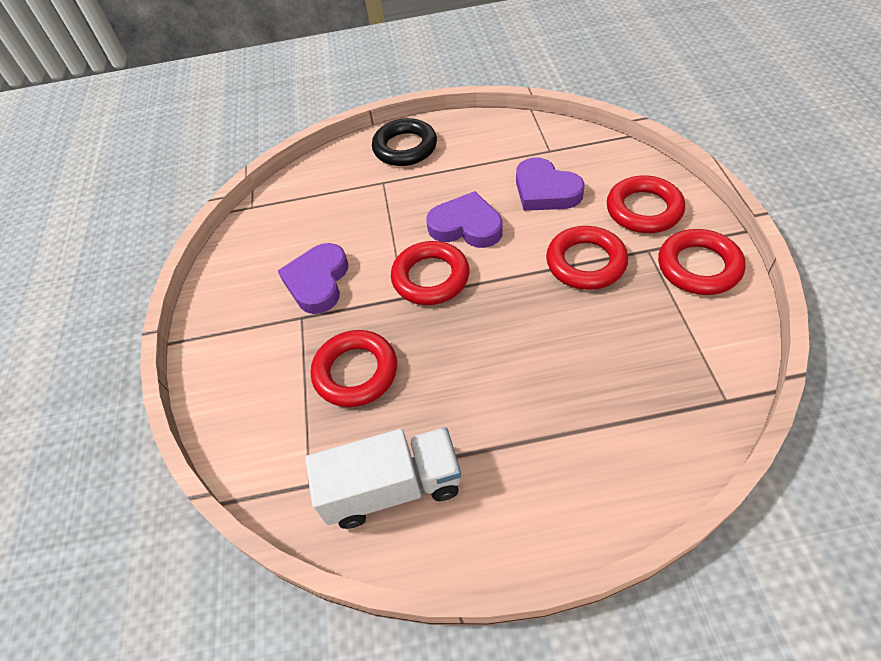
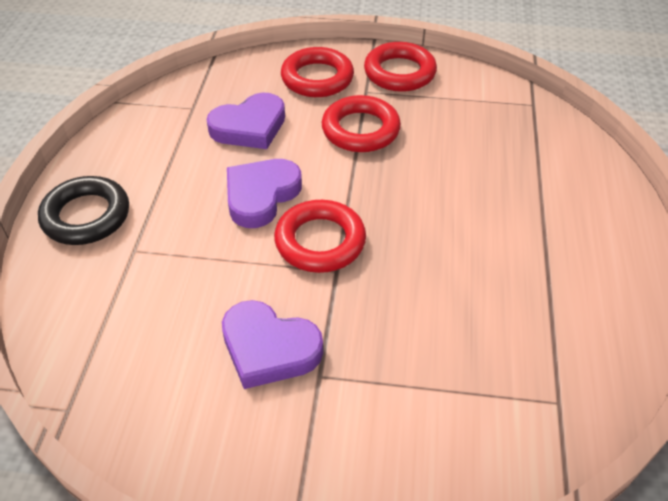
camera: 80 degrees left, 5 degrees down
(355, 372) = (425, 334): red ring -> none
(392, 488) = (575, 329): white truck -> none

